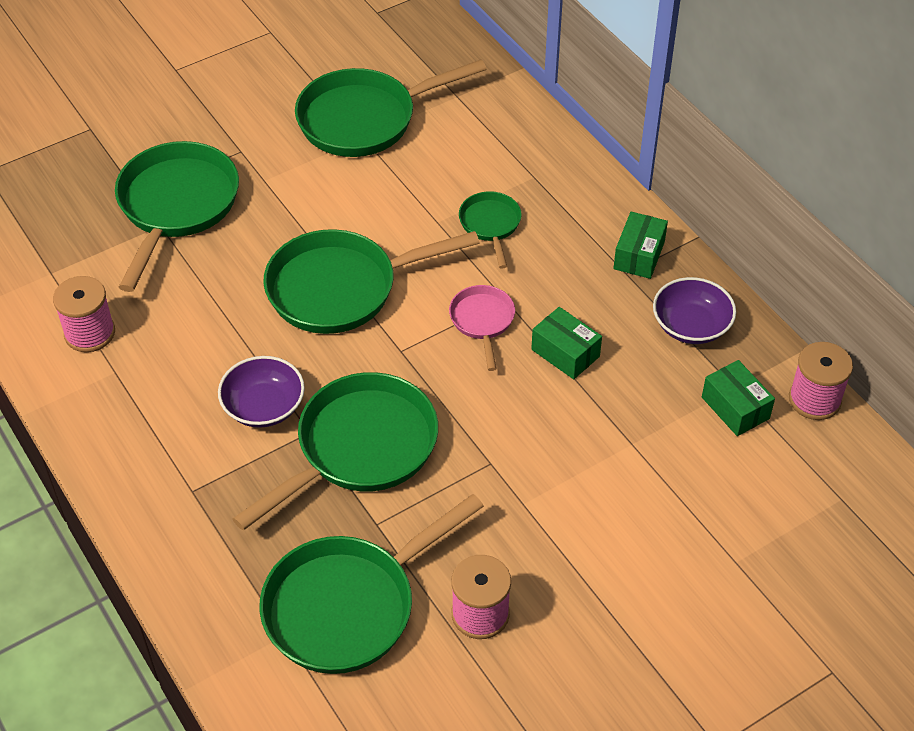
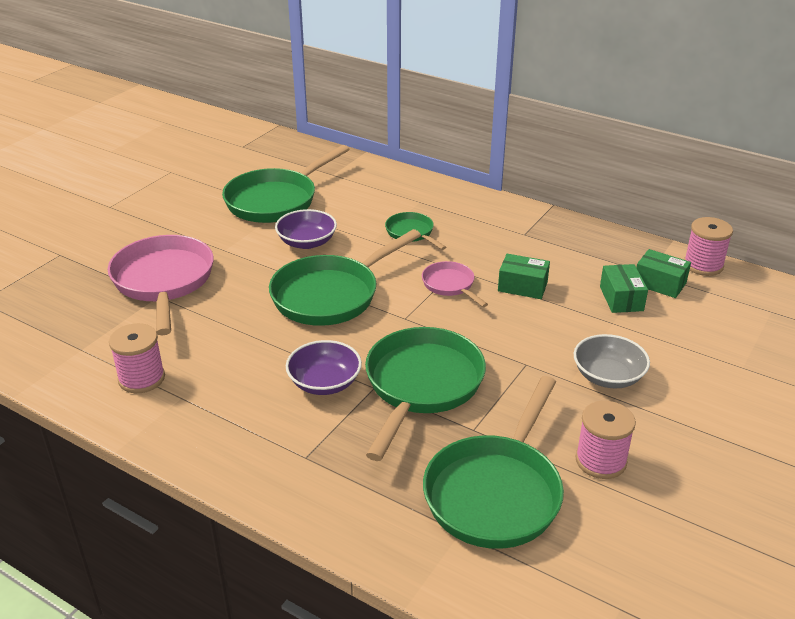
camera: 25 degrees left, 15 degrees down
(176, 206) = (163, 281): green pan -> pink pan
(569, 514) = (608, 376): none -> grey bowl
(639, 255) = (524, 223): green box -> green box (621, 298)
(691, 325) = (591, 249): purple bowl -> purple bowl (307, 242)

